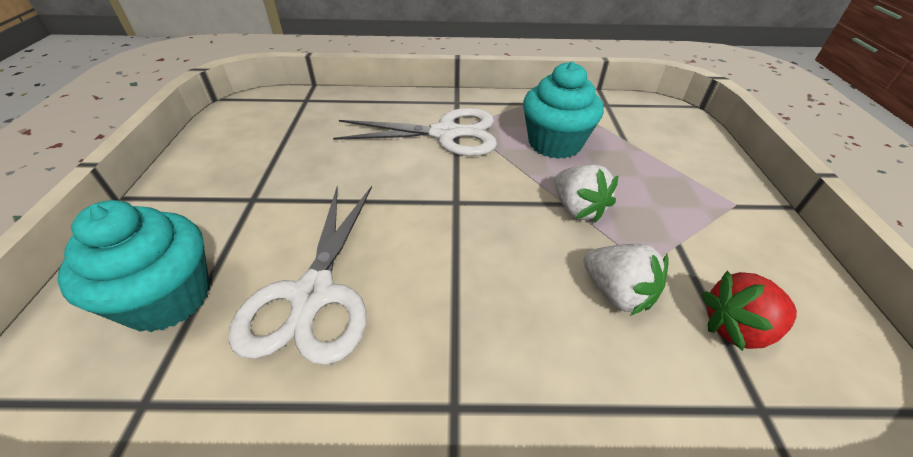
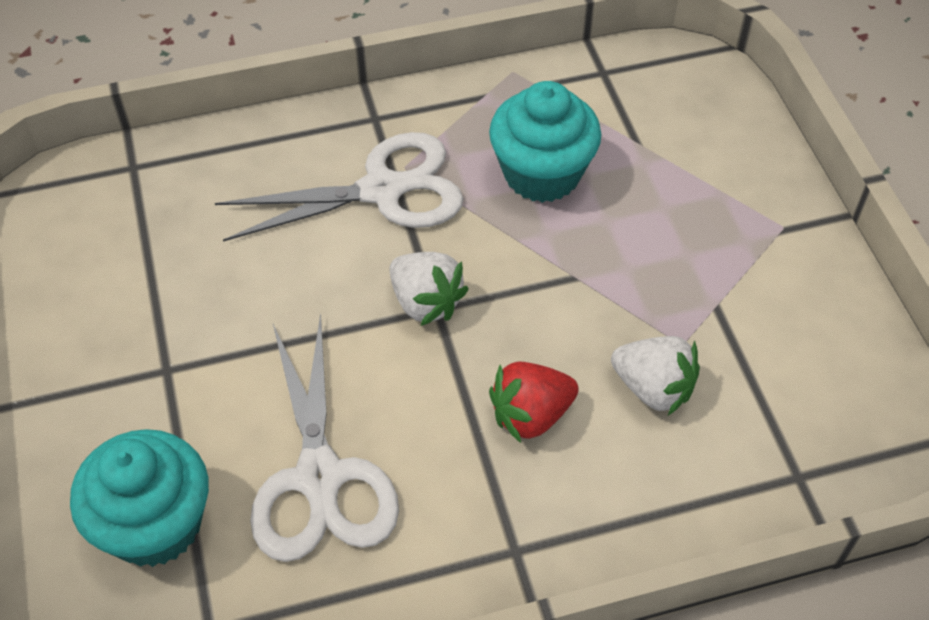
camera: 15 degrees left, 10 degrees up
(577, 209) = (592, 282): white strawberry -> white strawberry (425, 302)
(736, 328) = (777, 398): red strawberry -> red strawberry (531, 415)

